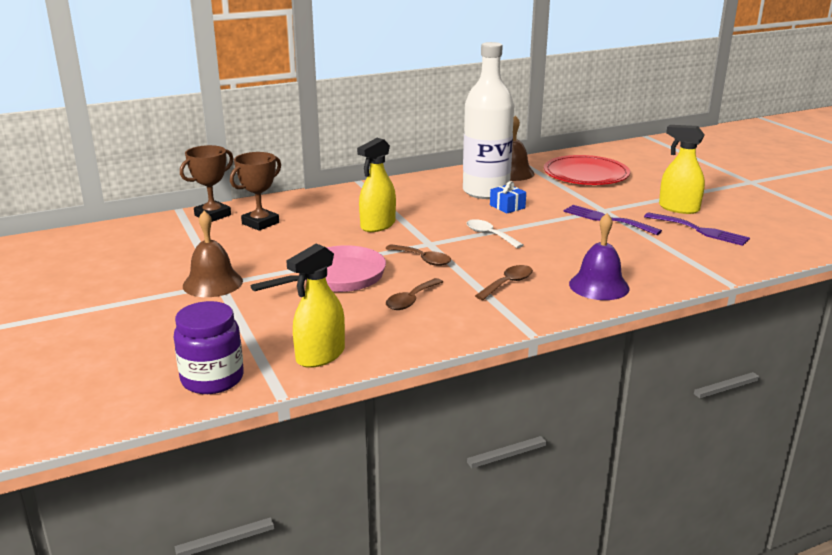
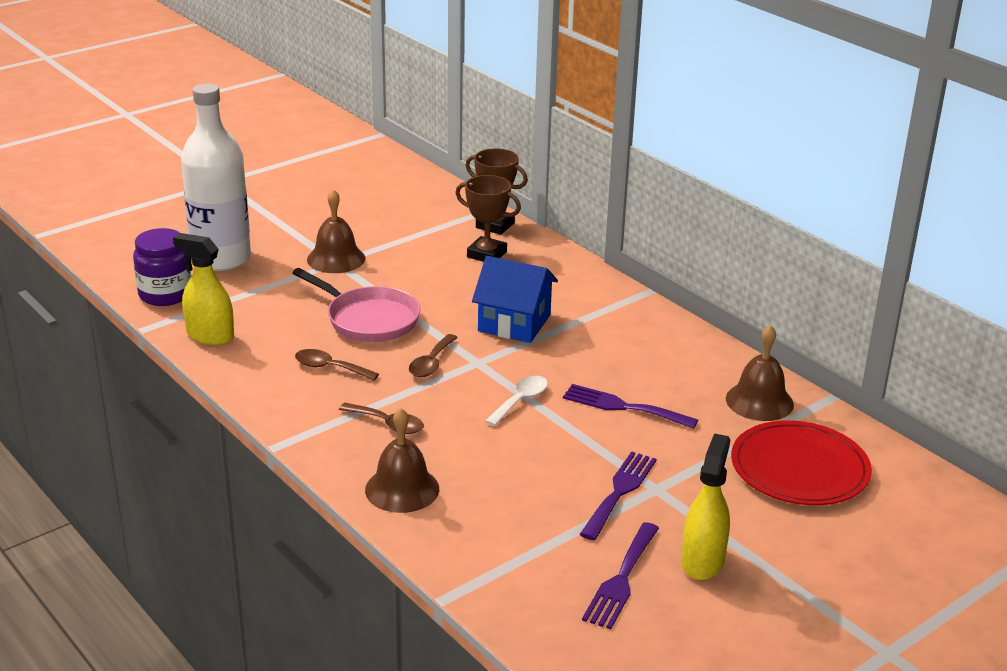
camera: 75 degrees right, 5 degrees up
(377, 225) = (514, 323): yellow spray bottle -> blue house
(486, 191) = (669, 386): white bottle -> white bottle (221, 259)
(507, 206) = (623, 407): blue gift -> purple fork
(599, 286) = (402, 489): purple bell -> brown bell

